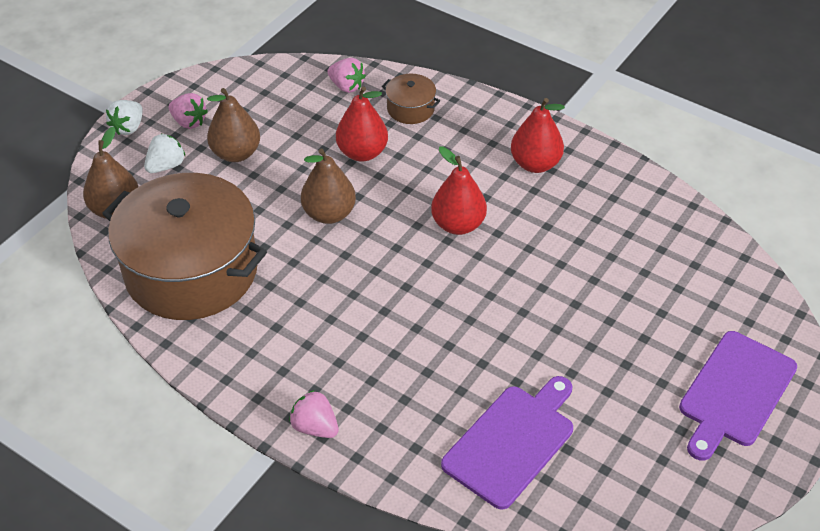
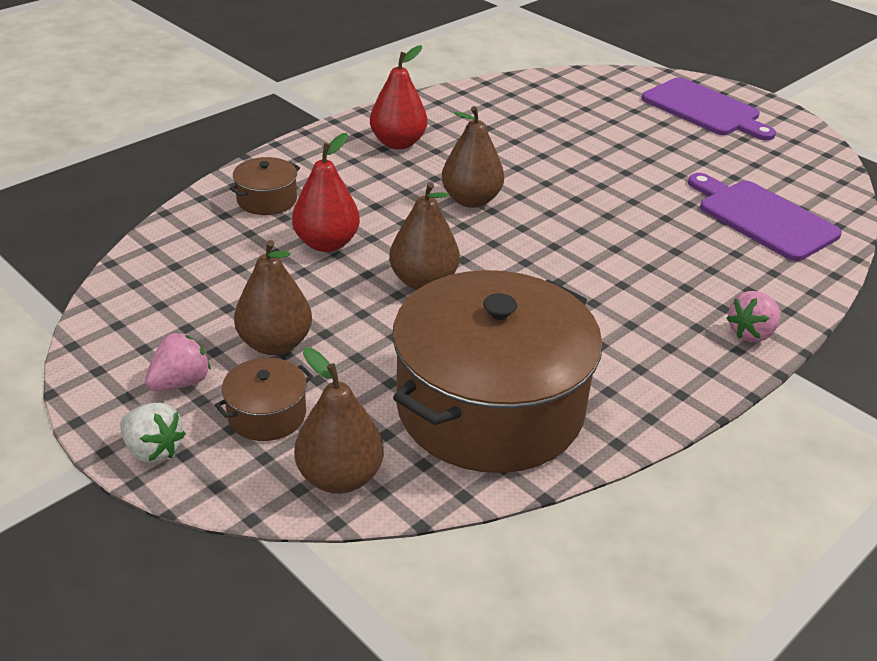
camera: 80 degrees left, 10 degrees down
(166, 166) = (267, 414): white strawberry -> brown pot
(346, 86) = (195, 238): pink strawberry -> none
(458, 224) = (471, 200): red pear -> brown pear

